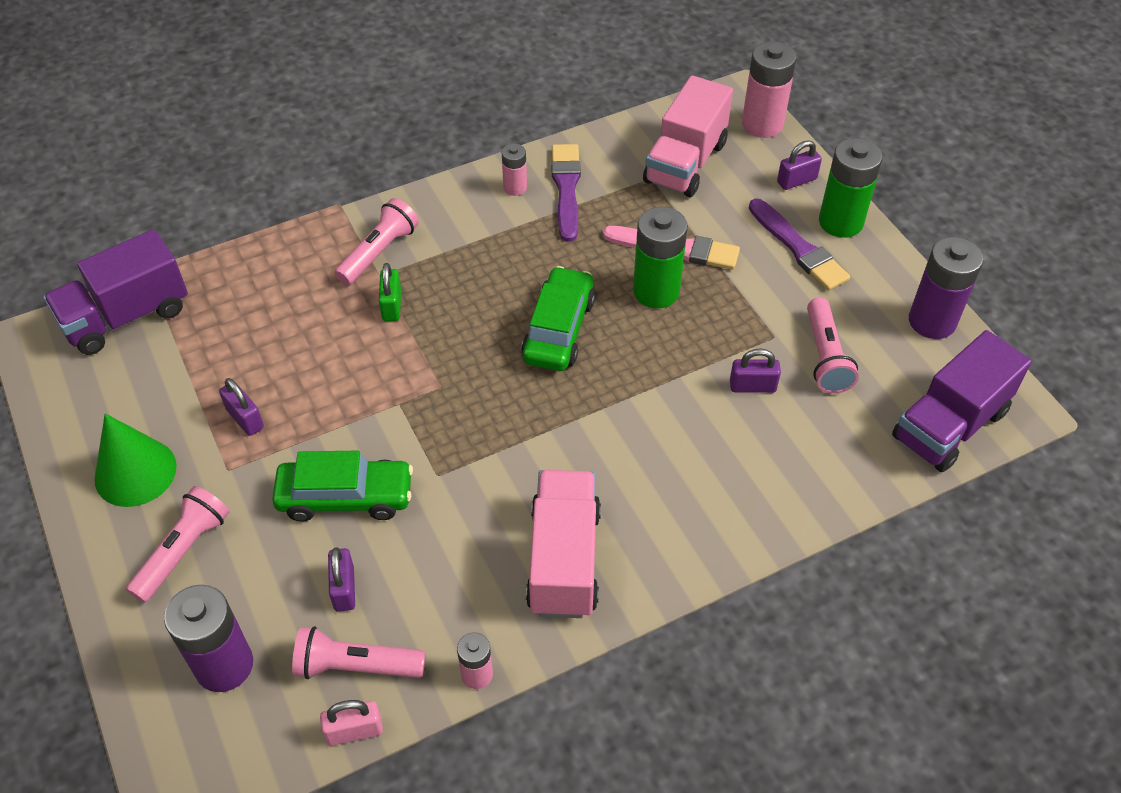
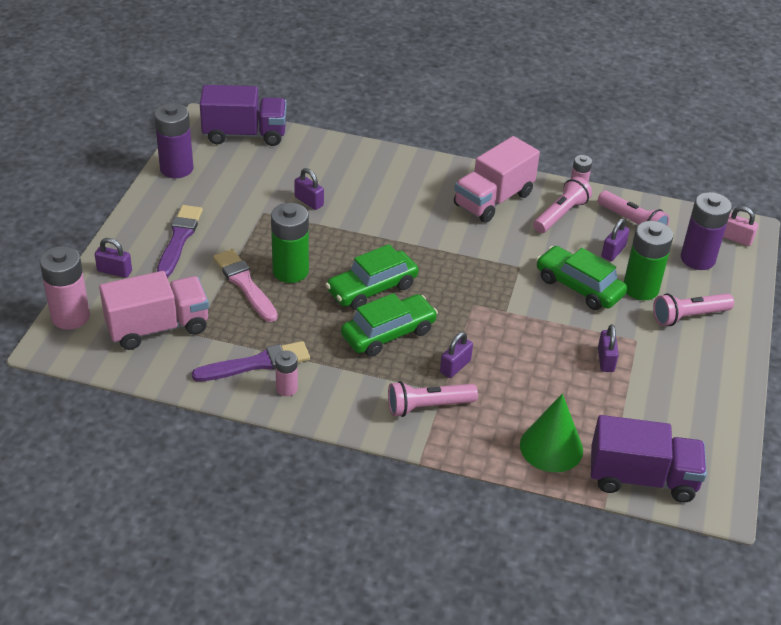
camera: 140 degrees left, 10 degrees down
(135, 472) = (694, 372): green cone -> green cone (551, 447)
(354, 731) = (651, 204): pink padlock -> pink padlock (736, 238)
(391, 305) = (455, 366): green padlock -> purple padlock
(488, 294) = (388, 333): none -> green car
(566, 189) = (256, 364): purple brush -> purple brush turned 150 degrees counterclockwise
(825, 357) = (253, 189): pink flashlight -> pink flashlight (560, 215)
(840, 222) = (133, 235): green battery -> green battery (640, 288)

